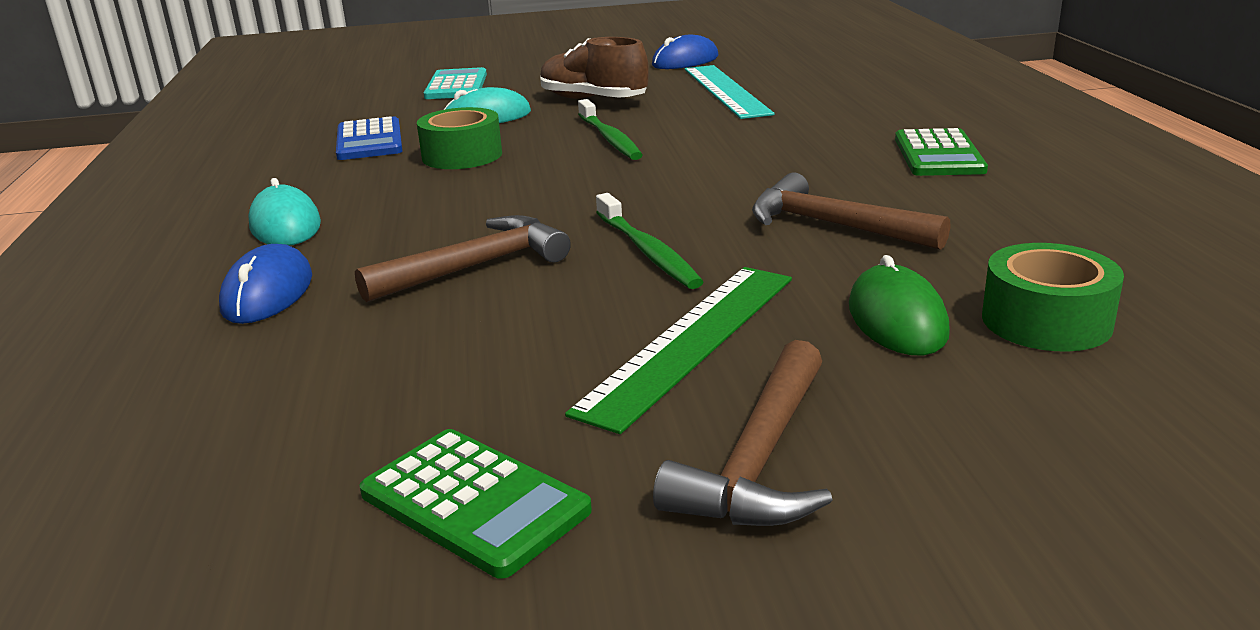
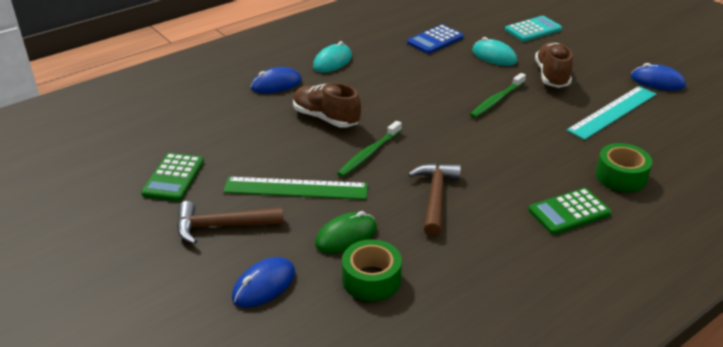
camera: 60 degrees right, 10 degrees up
(462, 155) = (438, 70): green tape -> green tape (620, 176)
(475, 267) = (326, 118): brown hammer -> brown shoe
(1023, 441) = (264, 285): none -> blue mouse

